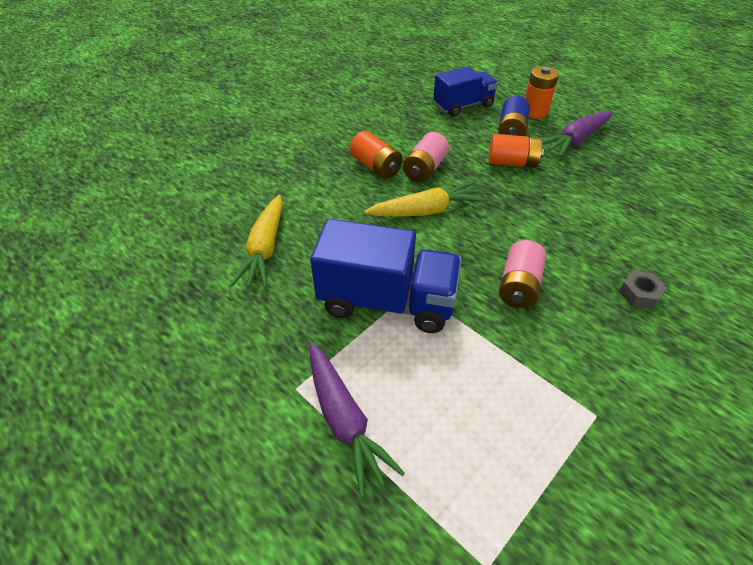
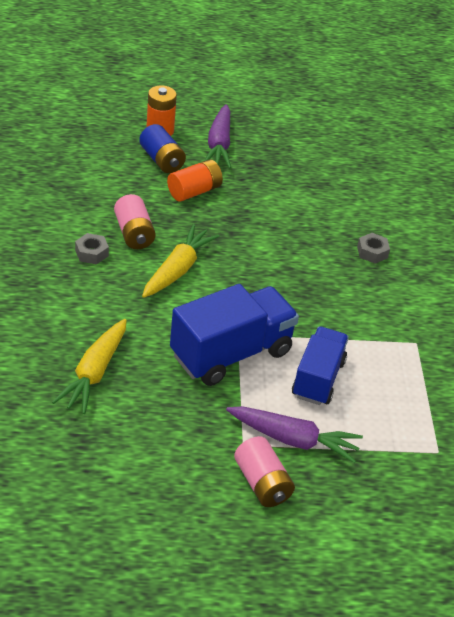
camera: 50 degrees left, 5 degrees down
(265, 249) = (94, 373): yellow carrot -> yellow carrot turned 60 degrees clockwise
(376, 167) = (91, 253): orange battery -> grey nut
(463, 106) = (93, 152): blue truck -> blue truck (318, 379)
(519, 286) = (300, 290): pink battery -> pink battery (262, 483)

